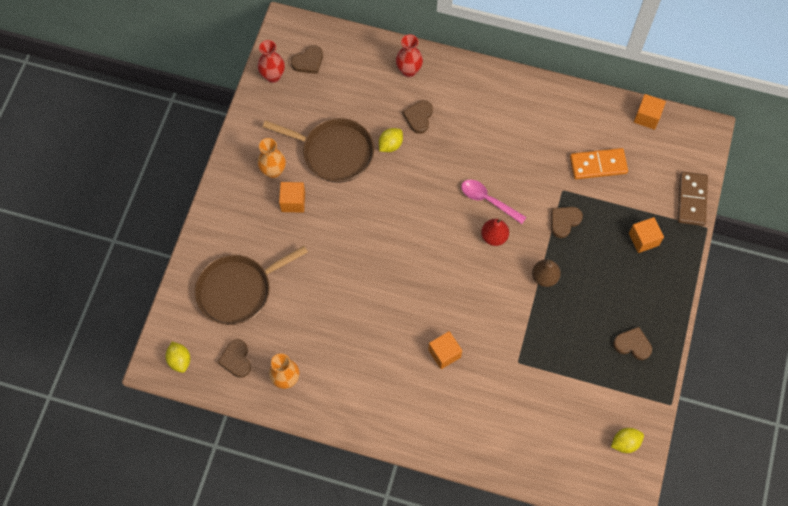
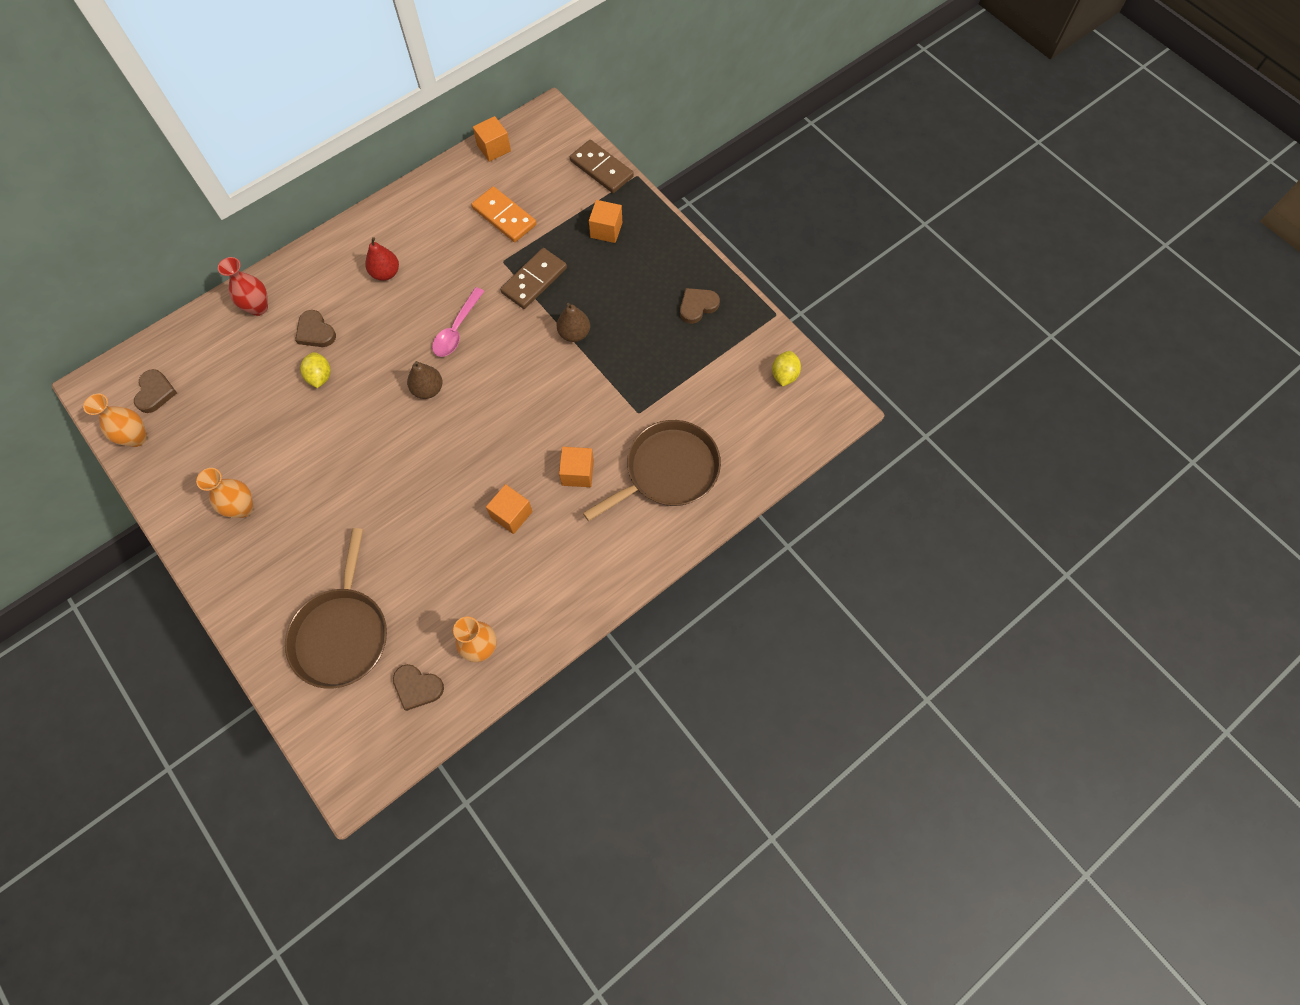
camera: 55 degrees left, 0 degrees up
(180, 360) = (367, 752): yellow lemon -> none
(273, 76) = (137, 438): red vase -> orange vase
(293, 202) = (294, 511): orange cube -> orange cube (511, 514)
(334, 152) = (278, 434): brown pan -> brown pan (668, 471)
(431, 216) = (428, 389): none -> brown pear
(488, 200) = (457, 329): pink spoon -> pink spoon turned 45 degrees counterclockwise
(494, 237) = (497, 349): red pear -> red pear (386, 273)
(564, 221) = (534, 280): brown heart -> brown domino
(598, 165) = (504, 216): orange domino -> orange domino turned 75 degrees counterclockwise

